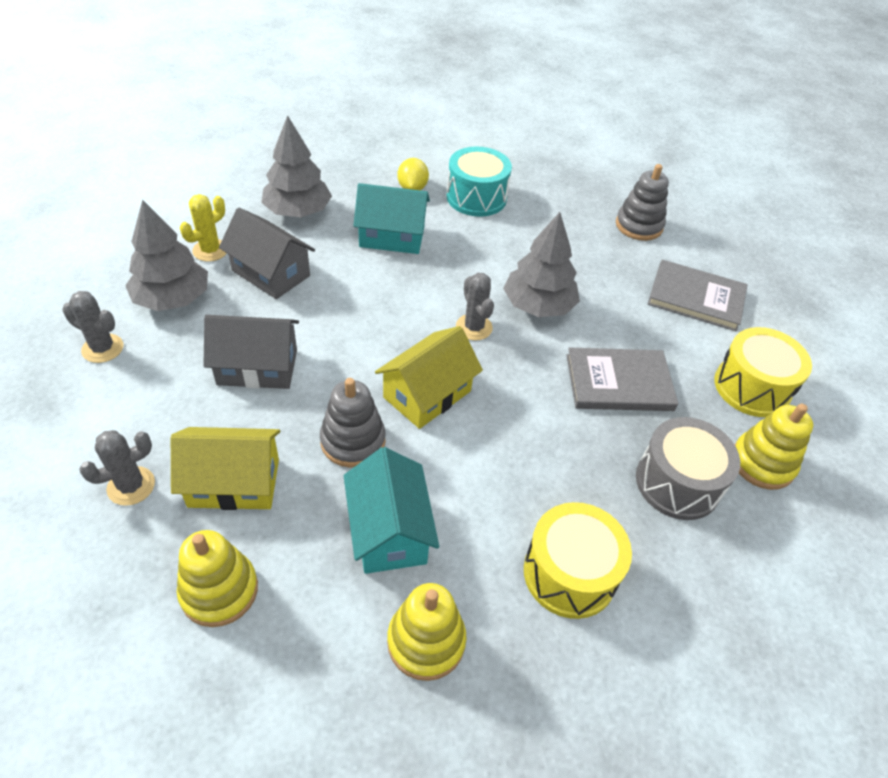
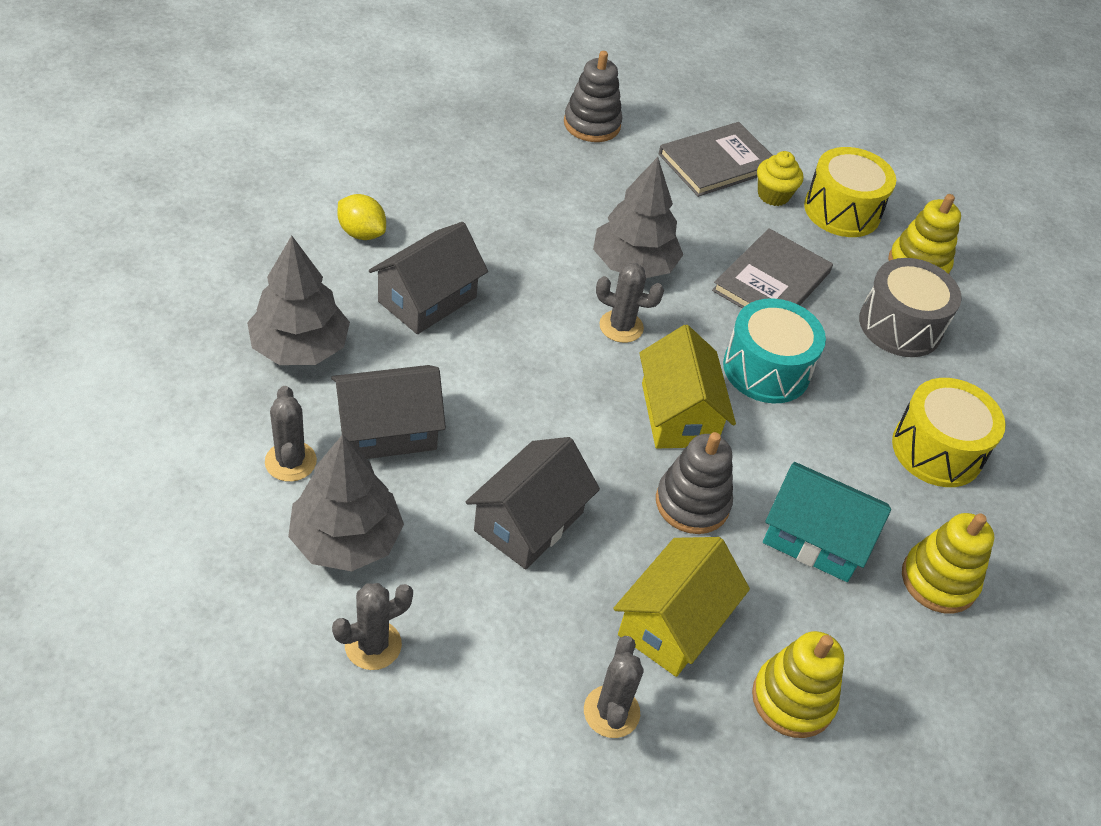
camera: 55 degrees left, 0 degrees up
(210, 250) = (290, 461): yellow cactus -> grey cactus
(392, 237) = (427, 299): turquoise house -> grey house
(476, 197) = (431, 198): turquoise drum -> turquoise drum (766, 369)
(708, 341) = (773, 195): none -> yellow cupcake

